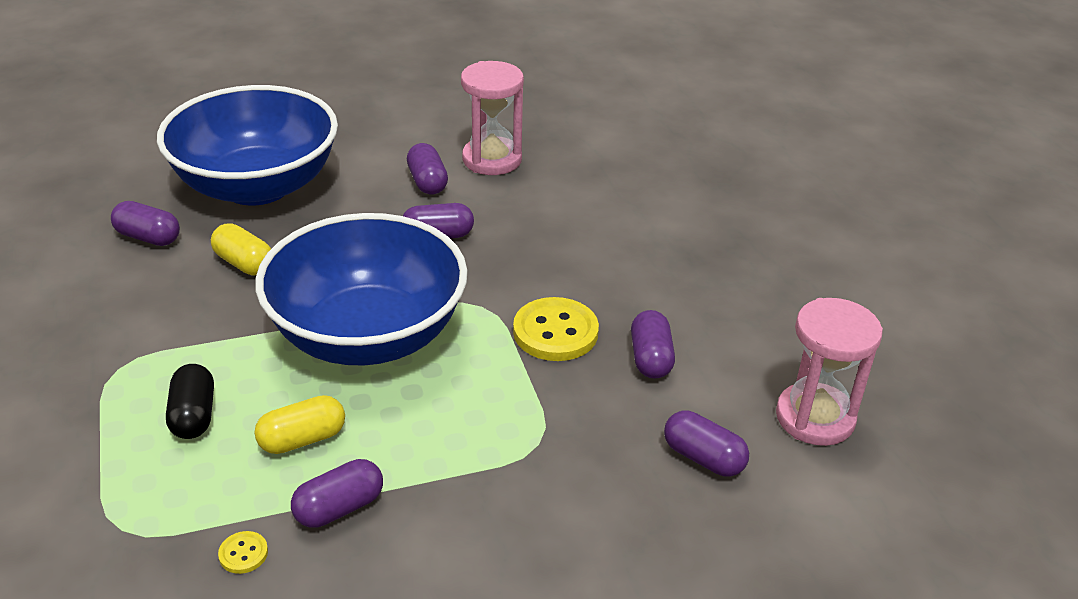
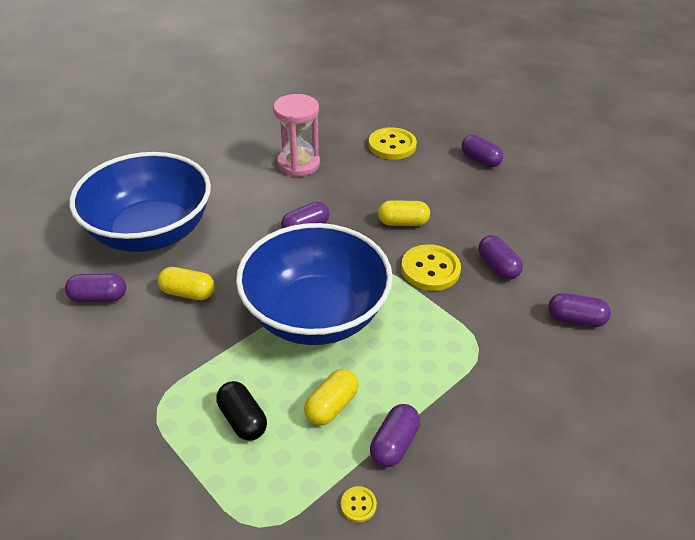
camera: 25 degrees left, 5 degrees up
(427, 182) = (268, 192): purple capsule -> purple capsule (480, 160)
(567, 266) = (403, 222): none -> yellow capsule
(634, 170) = (392, 145): none -> yellow button
(815, 418) = (612, 271): pink hourglass -> none

